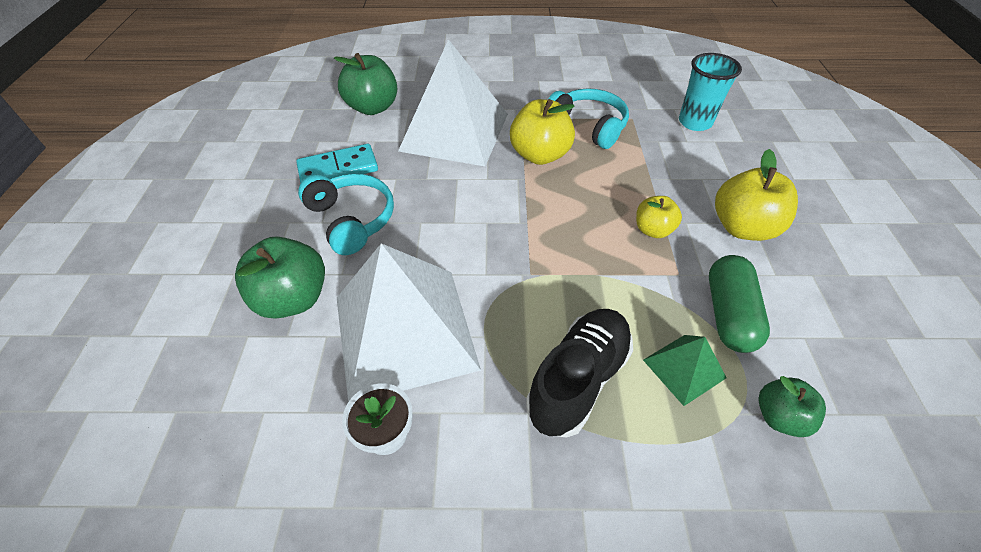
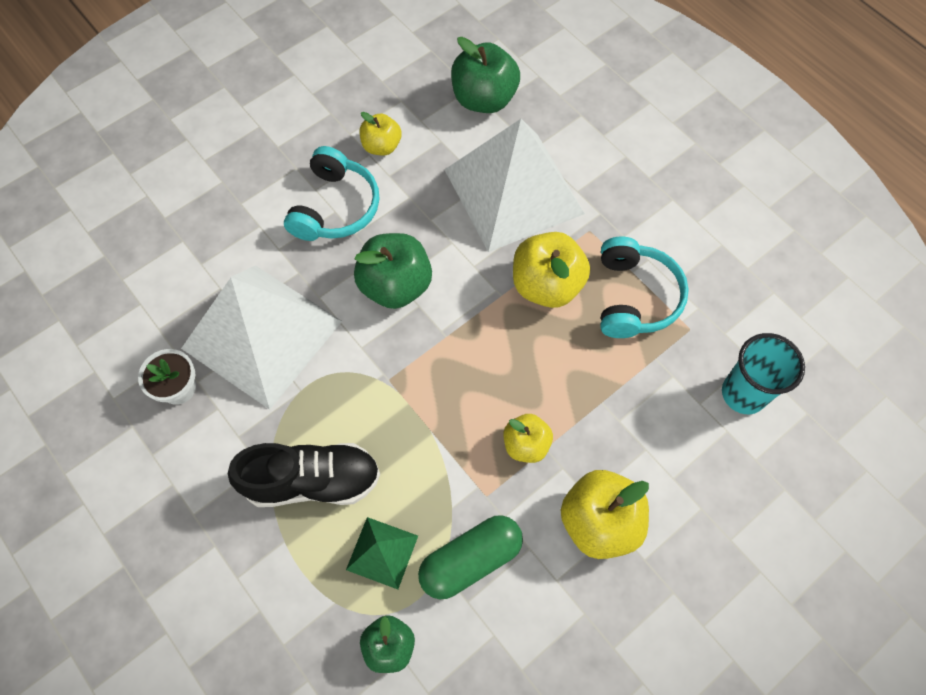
camera: 50 degrees right, 15 degrees up
(293, 299) = (232, 239): green apple -> green apple (395, 285)
(338, 169) = (381, 146): turquoise domino -> yellow apple

